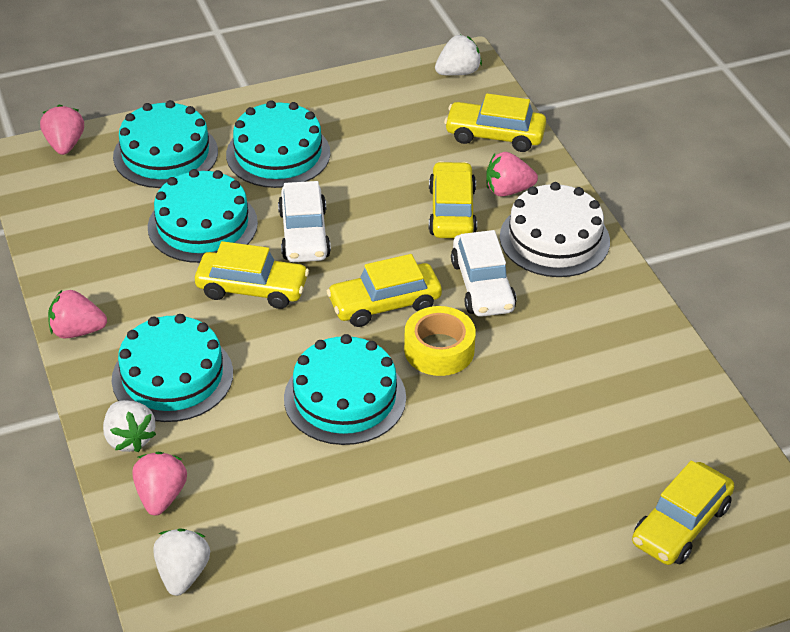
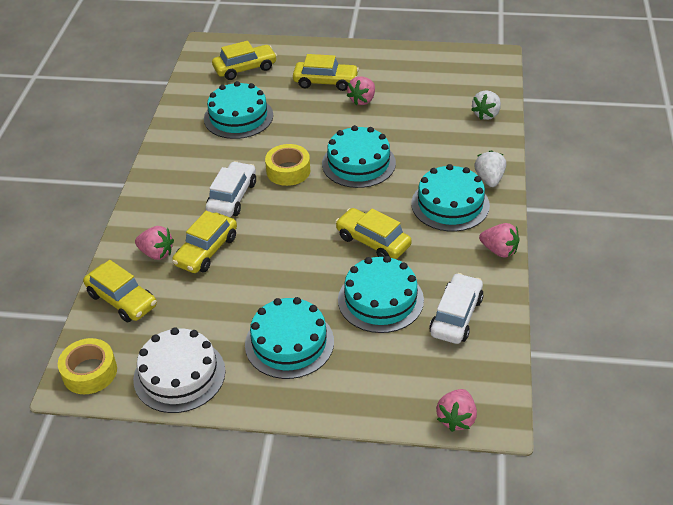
camera: 150 degrees left, 0 degrees up
(161, 496) = (483, 148): pink strawberry -> pink strawberry (362, 100)
(165, 154) = (376, 376): turquoise cake -> turquoise cake (238, 117)
(304, 234) = (315, 268): white car -> white car (456, 316)
(384, 304) = (298, 205): yellow car -> yellow car (325, 82)
(458, 72) = (89, 372): white strawberry -> yellow tape
(554, 239) = (162, 211): white cake -> white cake (179, 375)

